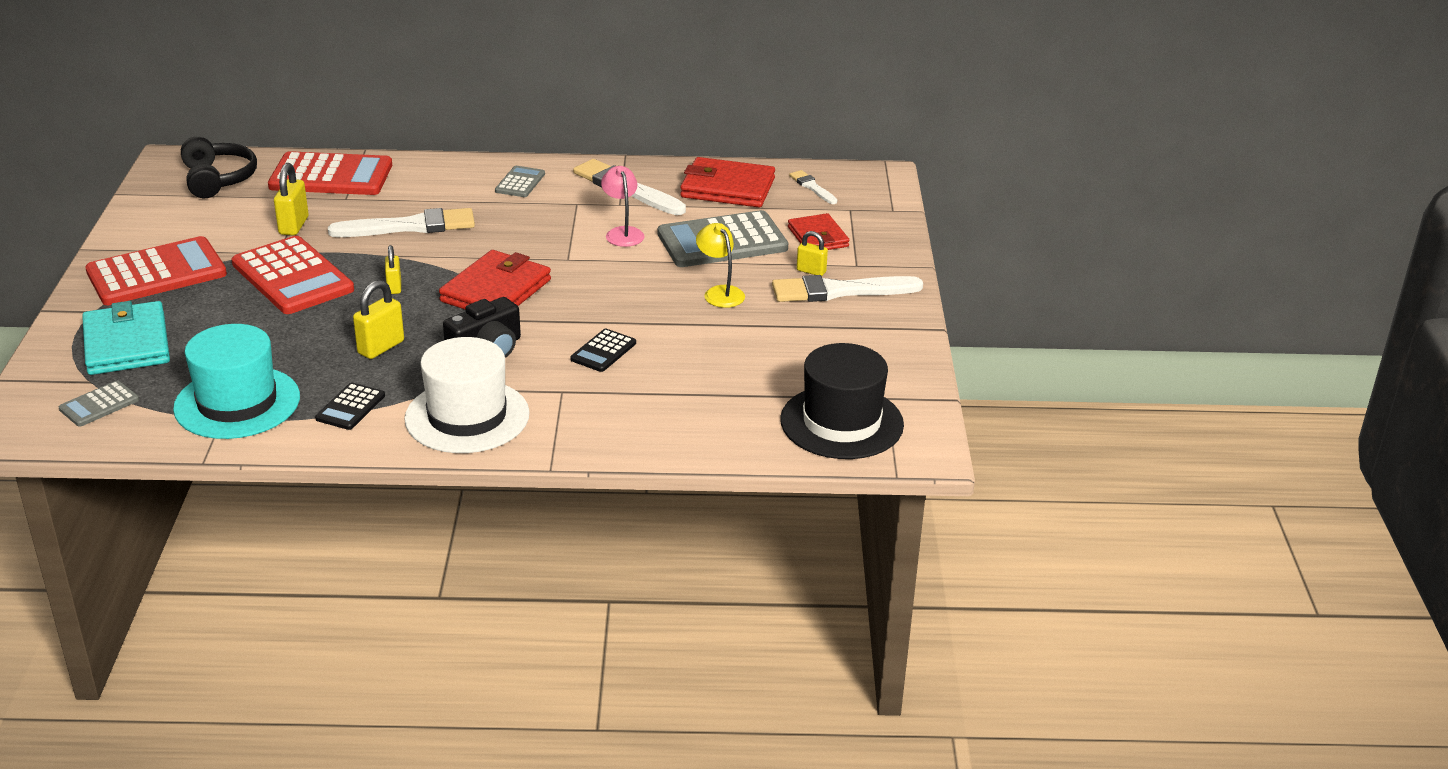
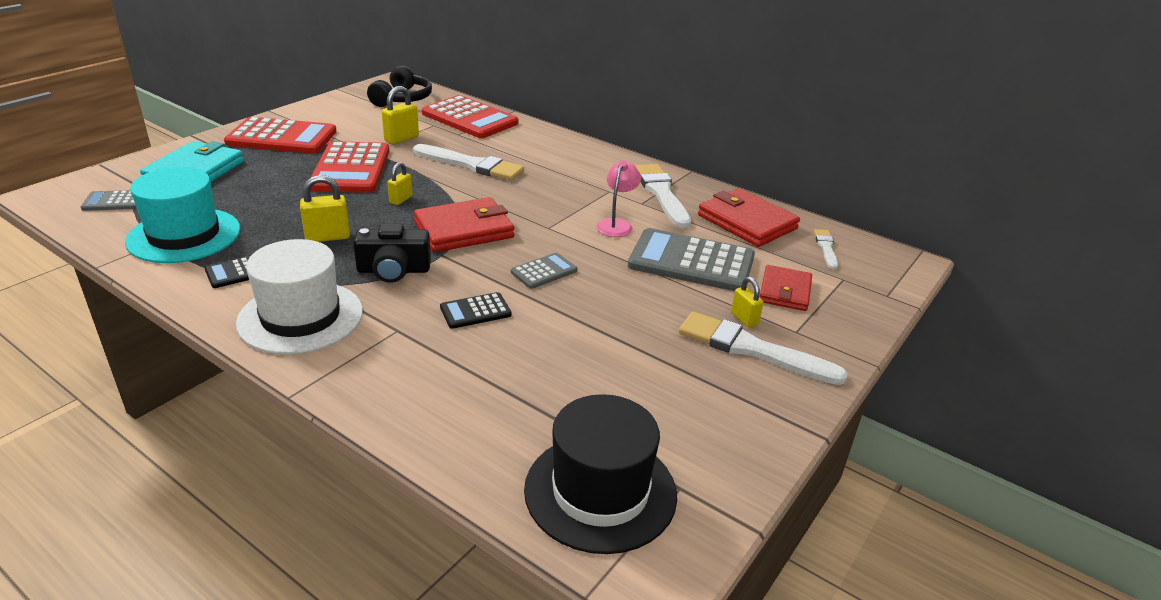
camera: 35 degrees right, 0 degrees up
(520, 182) = (587, 163): grey calculator -> grey calculator (544, 271)
(720, 292) = (637, 303): yellow lamp -> none

